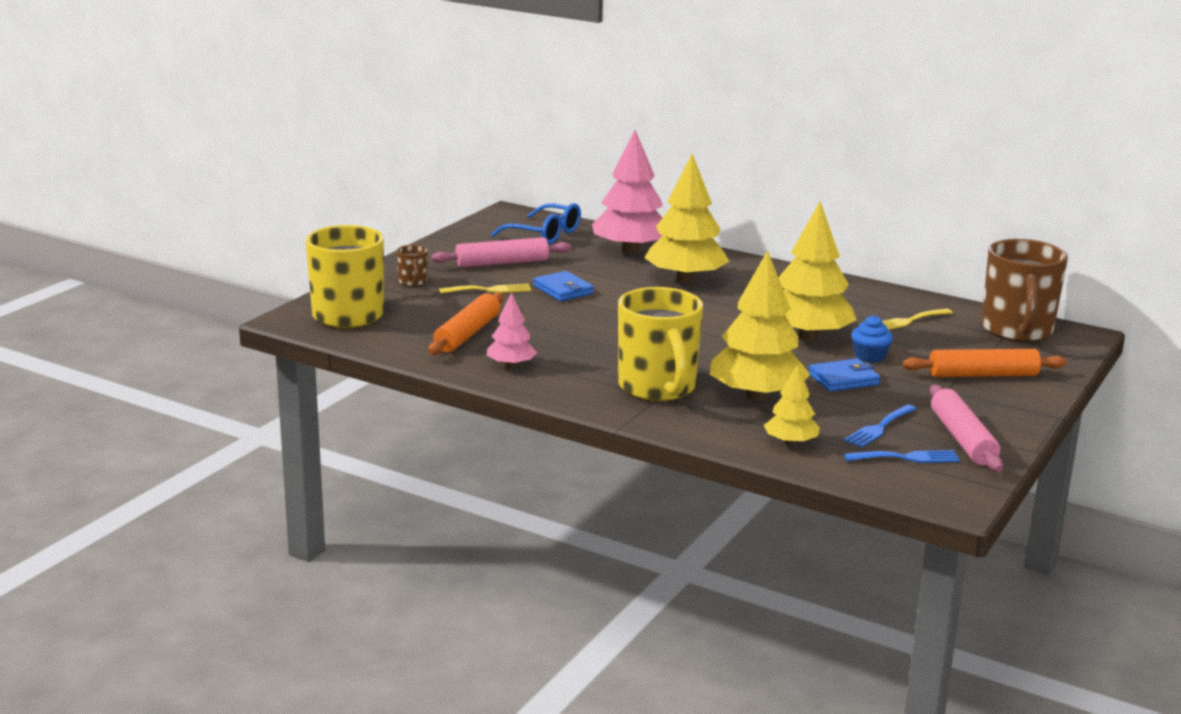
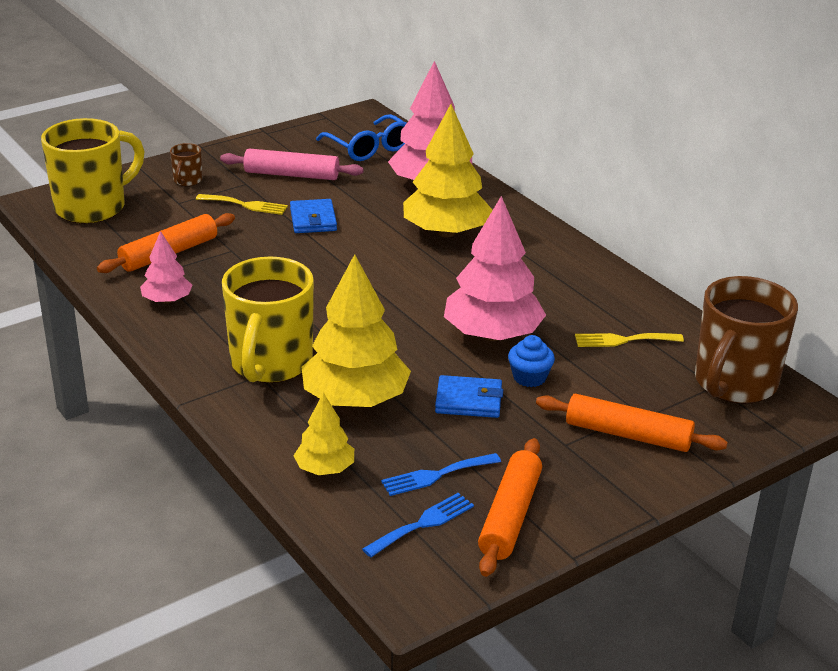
camera: 25 degrees right, 10 degrees up
(808, 336) = (492, 335): yellow tree -> pink tree
(907, 458) = (423, 524): blue fork -> blue fork turned 60 degrees counterclockwise
(962, 439) = (510, 516): pink rolling pin -> orange rolling pin

